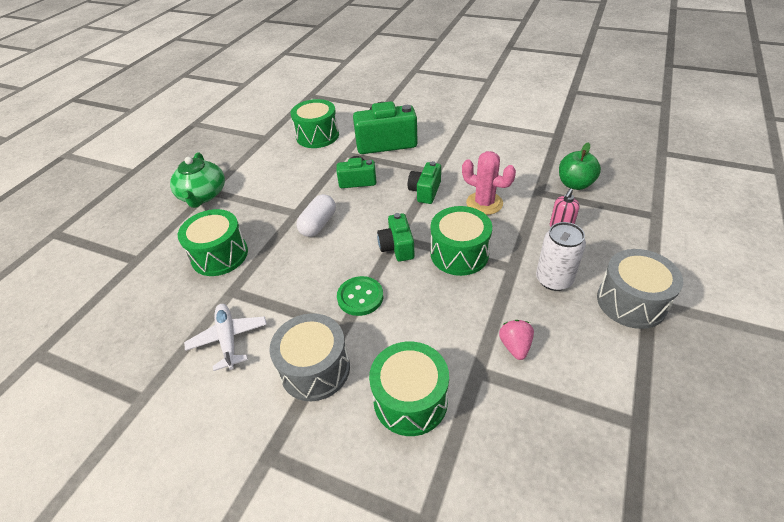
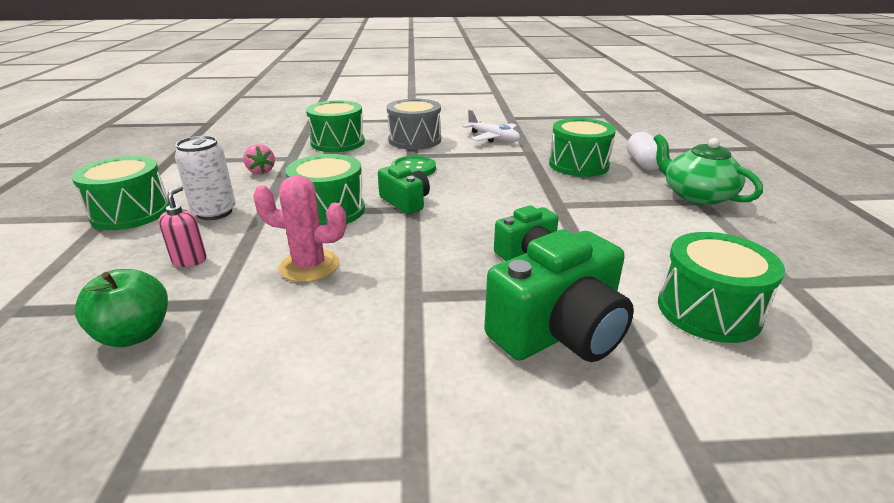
camera: 150 degrees right, 15 degrees down
(318, 224) = (517, 201): white capsule -> white capsule (643, 163)
(425, 191) = (411, 262): green camera -> none
(631, 302) = (130, 213): grey drum -> green drum

